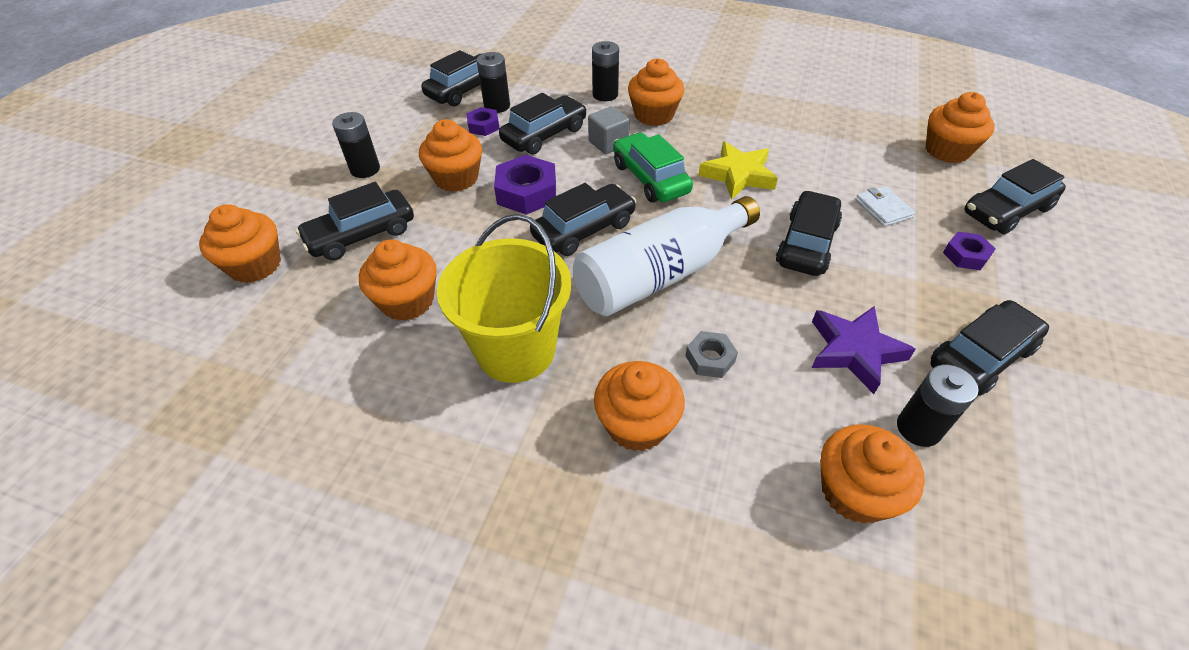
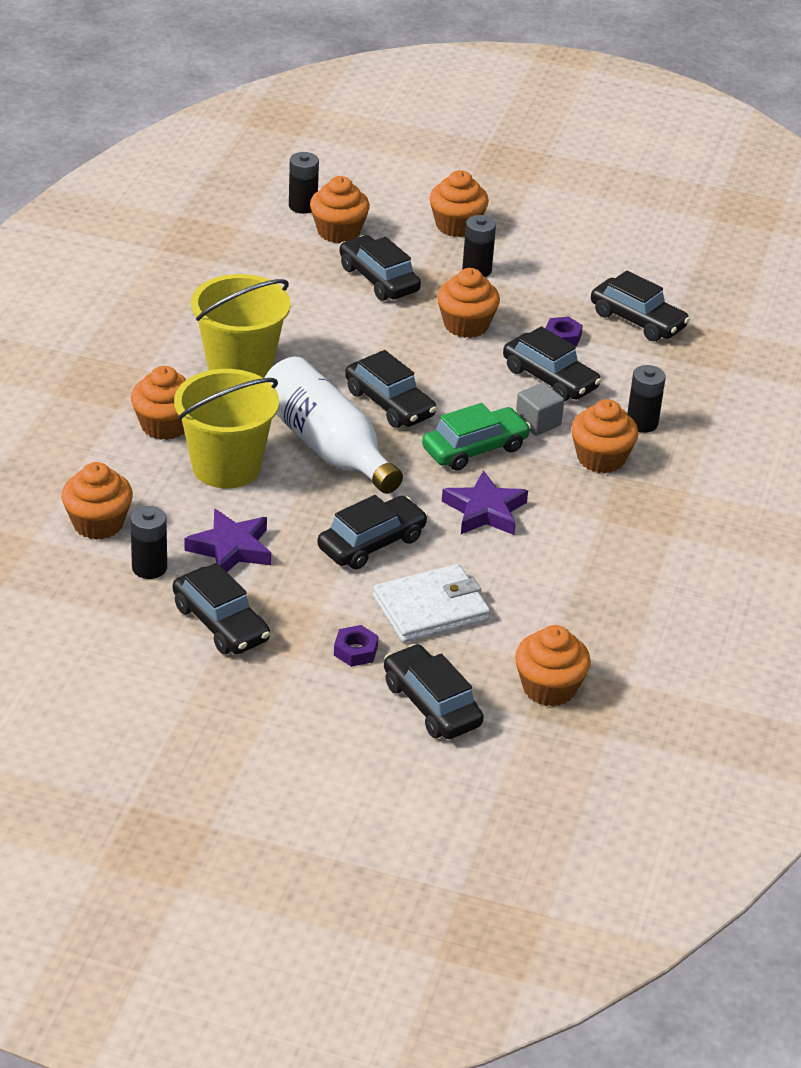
camera: 85 degrees right, 10 degrees down
(407, 301) = (295, 311): orange cupcake -> orange cupcake (457, 225)
(497, 106) = (605, 344): black battery -> black battery (303, 206)
(527, 192) = (445, 368): purple nut -> none
(710, 359) = (226, 467): grey nut -> yellow bucket
(738, 175) = (485, 511): yellow star -> purple star
(806, 244) = (372, 543): black car -> black car turned 60 degrees counterclockwise
(883, 209) = (431, 608): white wallet -> white wallet, size x1.86

